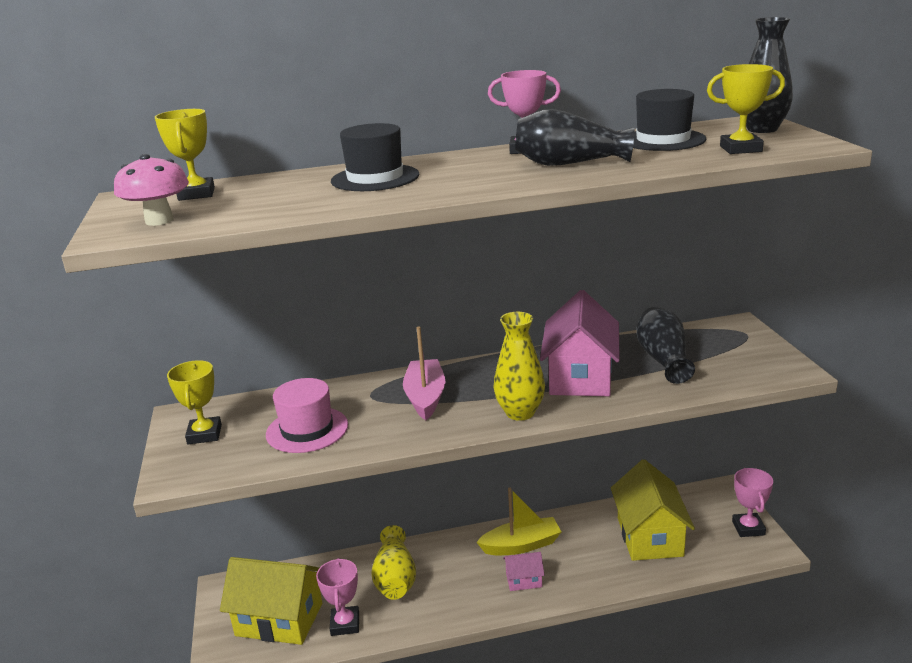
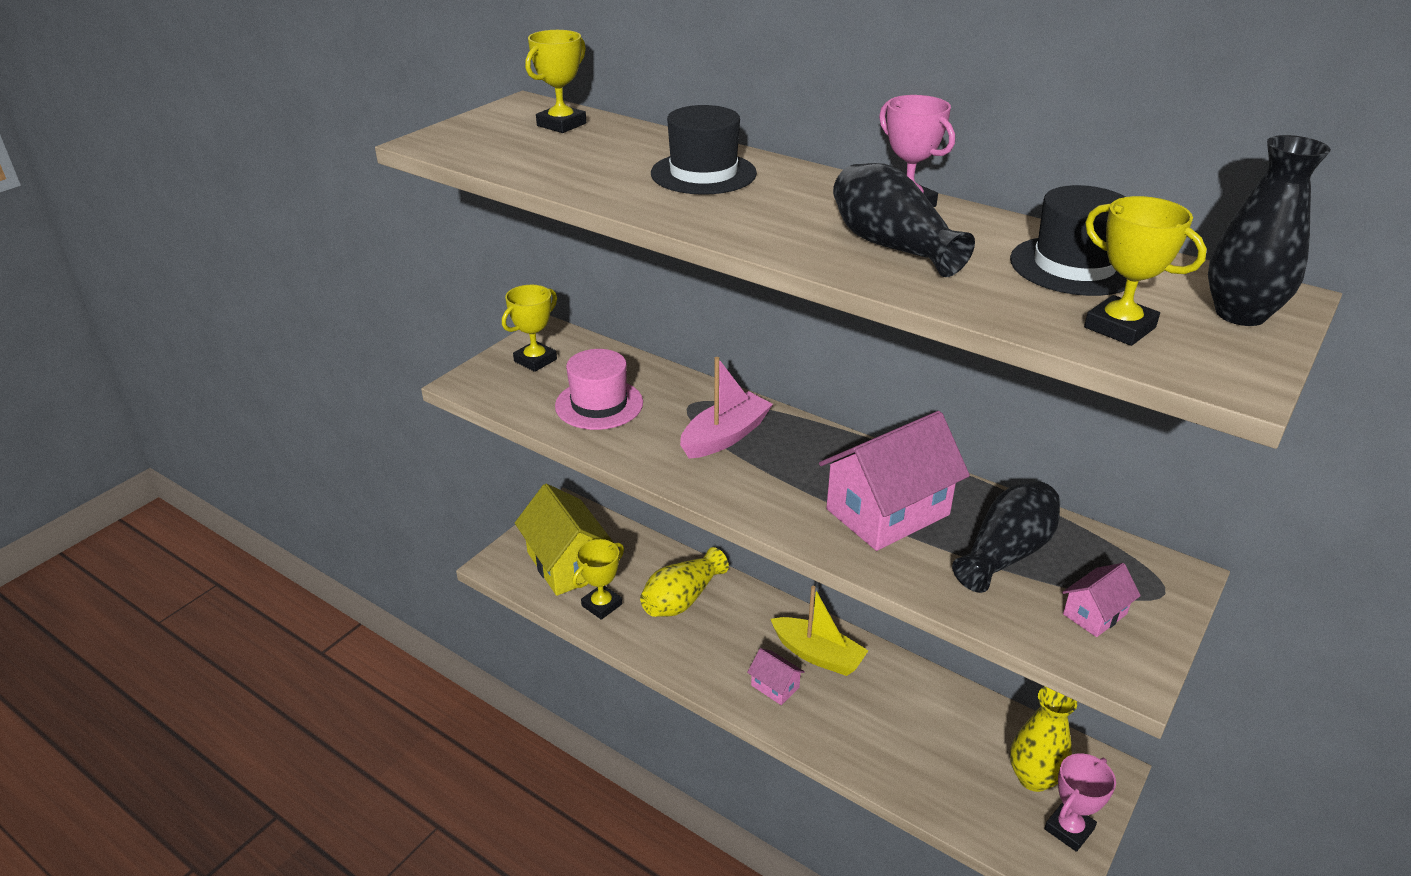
camera: 45 degrees right, 10 degrees up
(159, 221) = (482, 142): pink mushroom -> none
(345, 624) = (601, 605): pink trophy -> yellow trophy
(520, 413) = (770, 507): yellow vase -> yellow vase (1033, 778)
(649, 536) = (948, 747): yellow house -> none
(740, 359) = (1094, 614): none -> pink house

